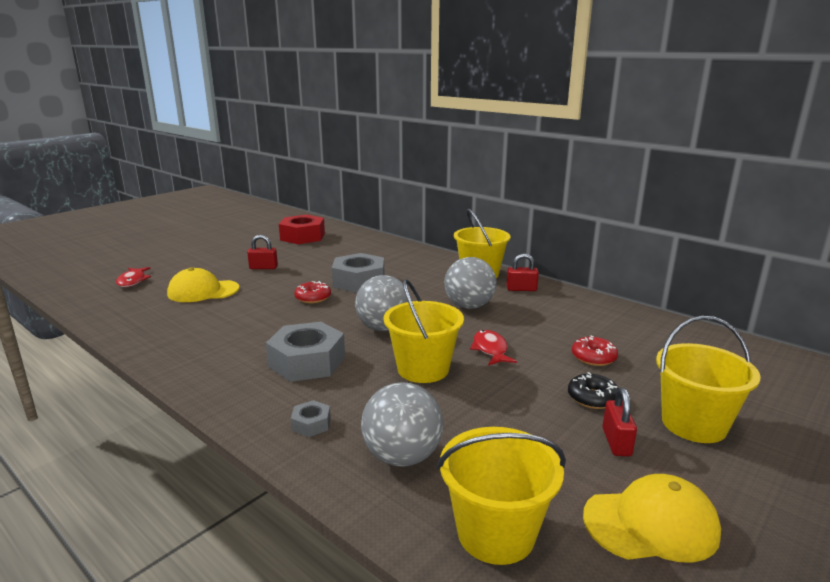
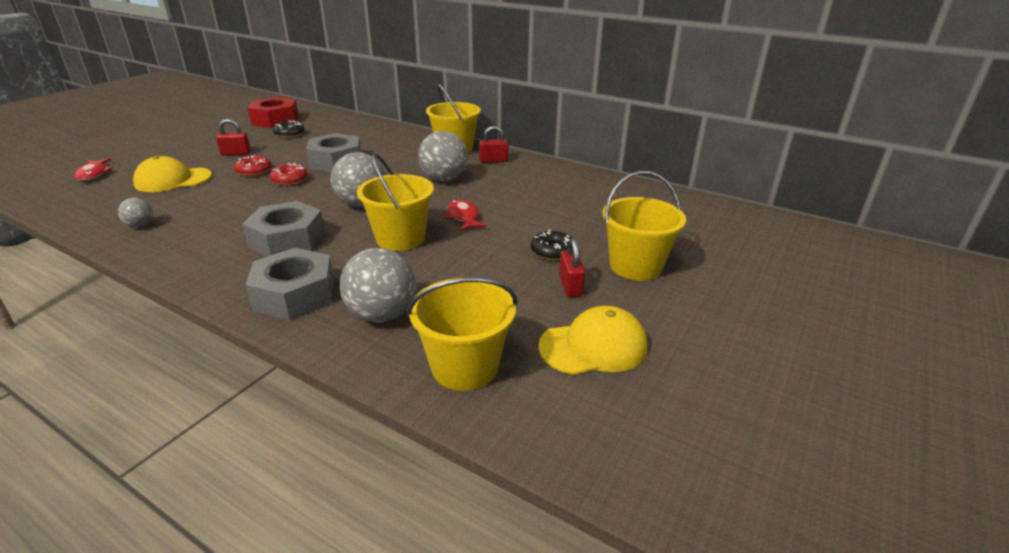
camera: 10 degrees left, 10 degrees up
(168, 336) = (140, 225): none -> grey ball
(311, 424) = (295, 295): grey nut -> grey nut, size x2.20
(315, 251) = (289, 134): none -> black donut
(593, 357) = (555, 217): red donut -> red donut (254, 171)

